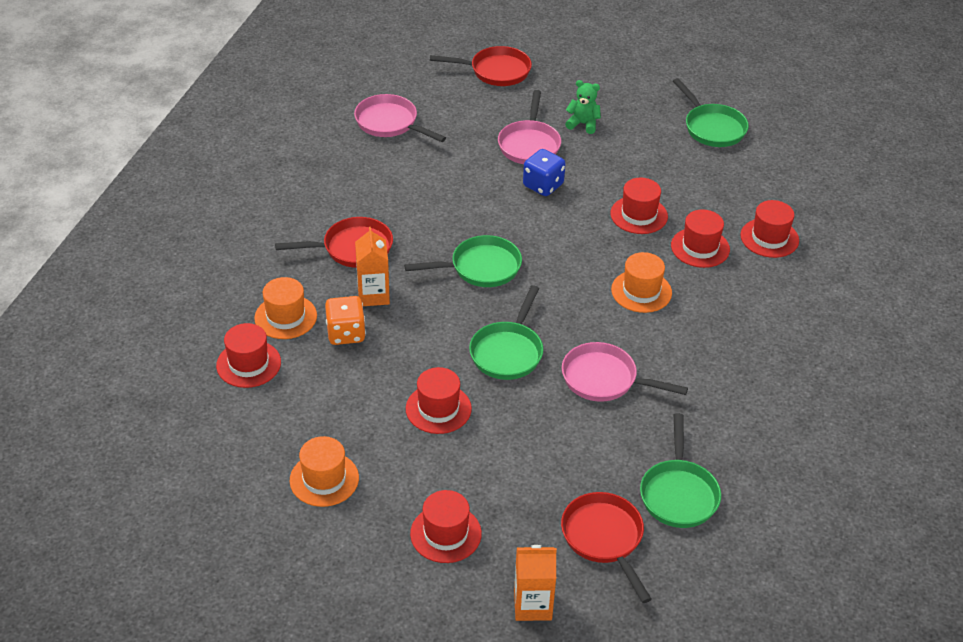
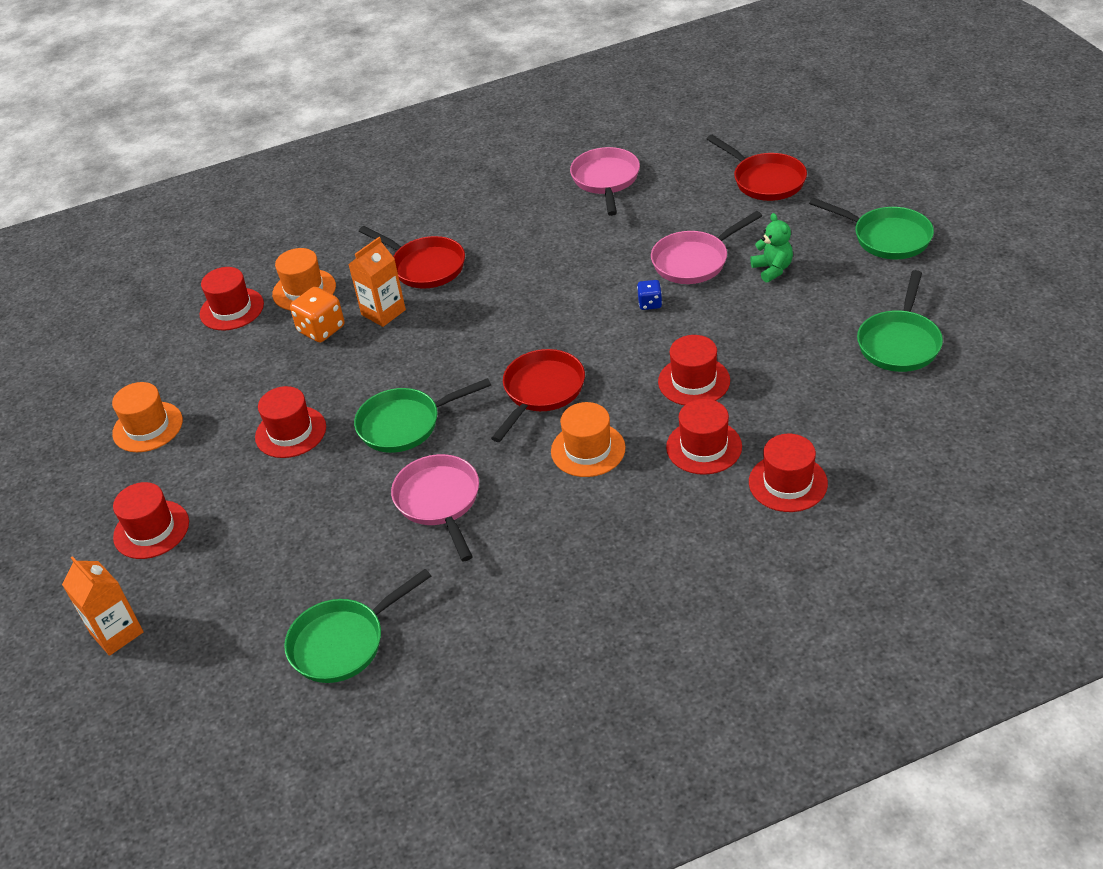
camera: 55 degrees right, 0 degrees up
(481, 268) = (491, 342): green pan -> green pan (887, 237)
(543, 185) = (650, 303): blue dice -> blue dice, size x0.58
(604, 538) = (237, 628): red pan -> red pan (541, 391)

